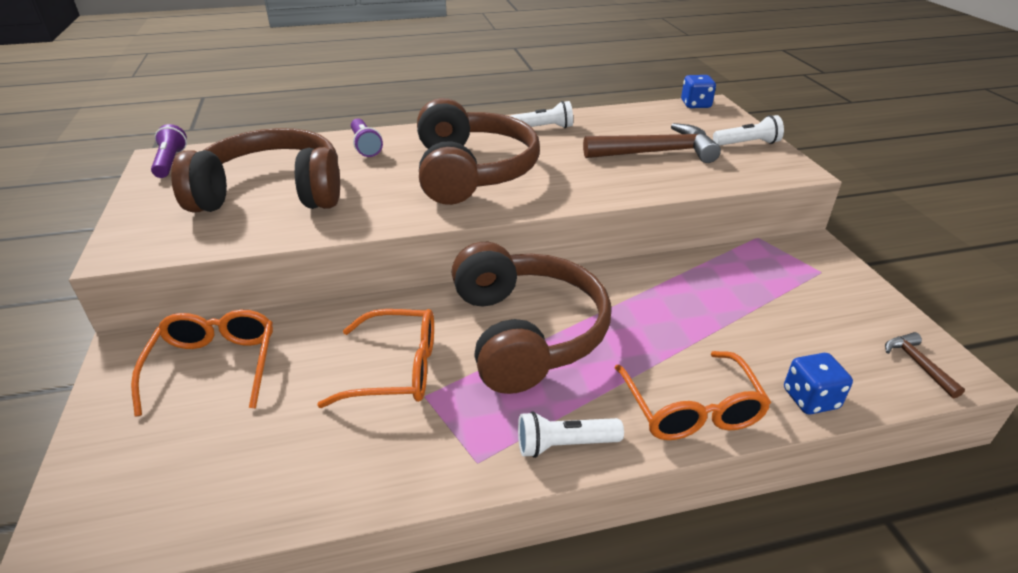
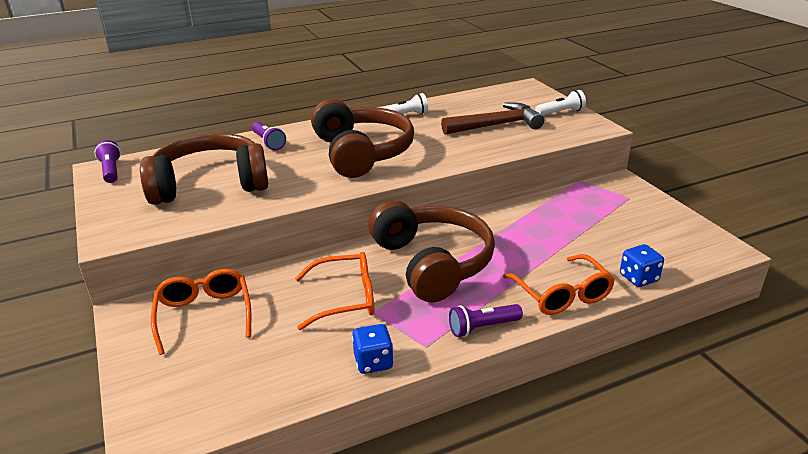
camera: 10 degrees left, 5 degrees down
(564, 445) = (482, 328): white flashlight -> purple flashlight
(695, 104) = (515, 87): blue dice -> blue dice (373, 362)
(917, 364) = (703, 248): brown hammer -> none

